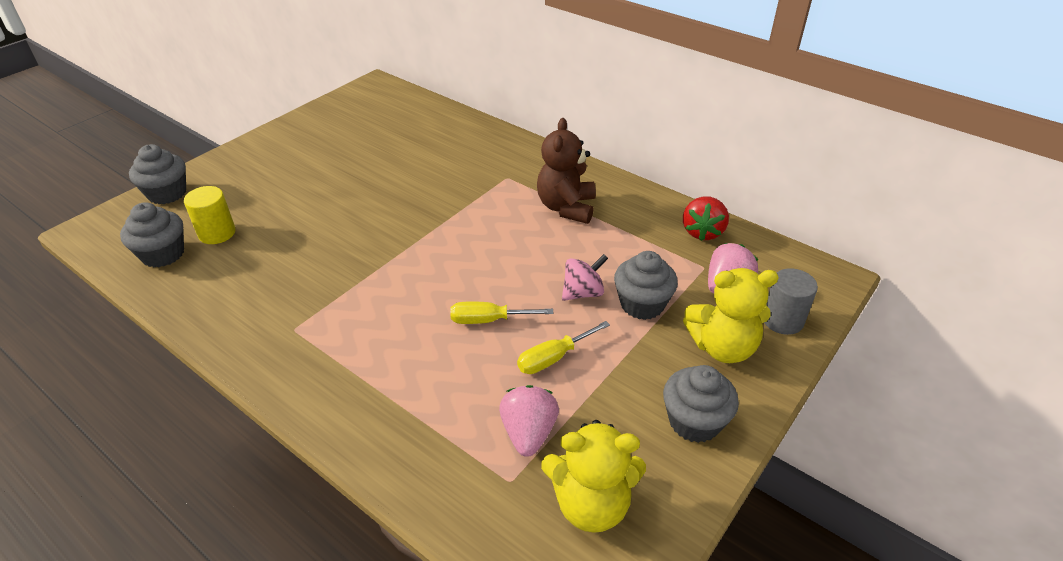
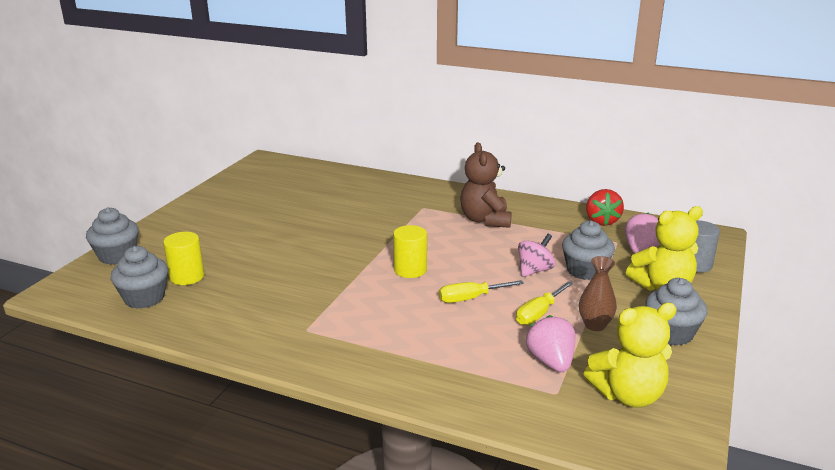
camera: 15 degrees left, 15 degrees down
(445, 266) = (410, 270): none -> yellow cylinder
(609, 389) = (595, 325): none -> brown vase

